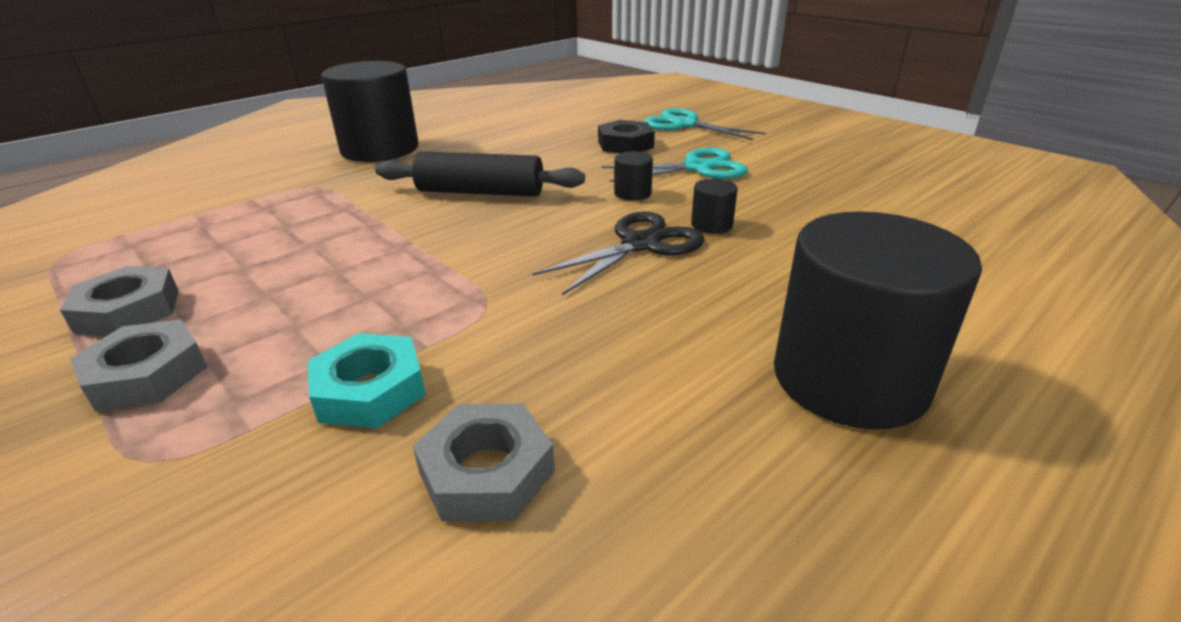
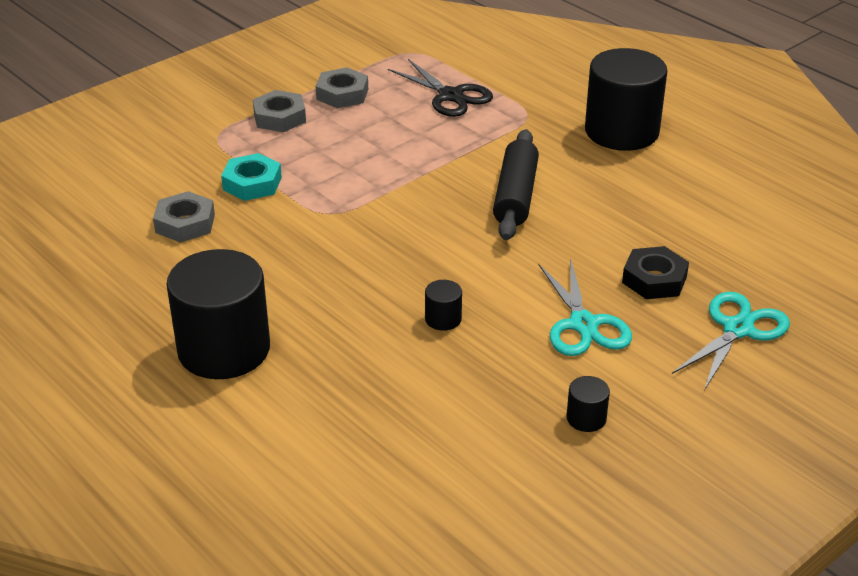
camera: 90 degrees right, 5 degrees up
(632, 193) = (513, 279): black cylinder -> black cylinder (586, 418)
(640, 244) = (409, 278): black scissors -> black scissors (450, 96)

